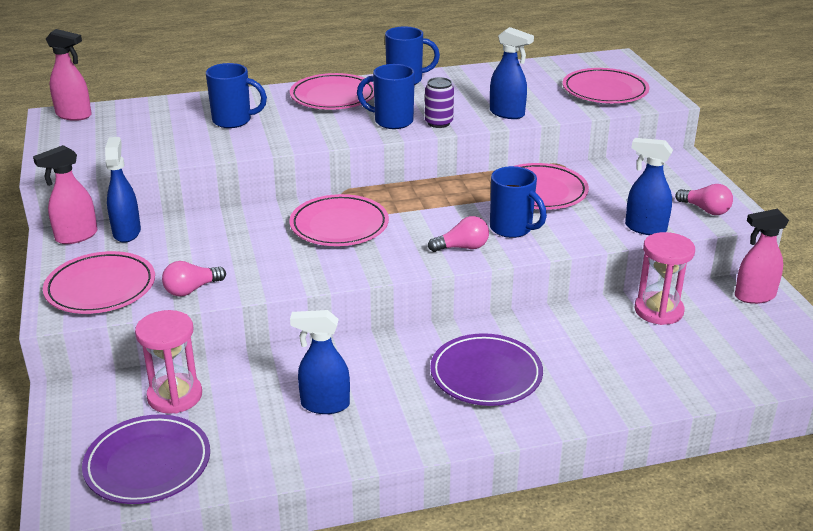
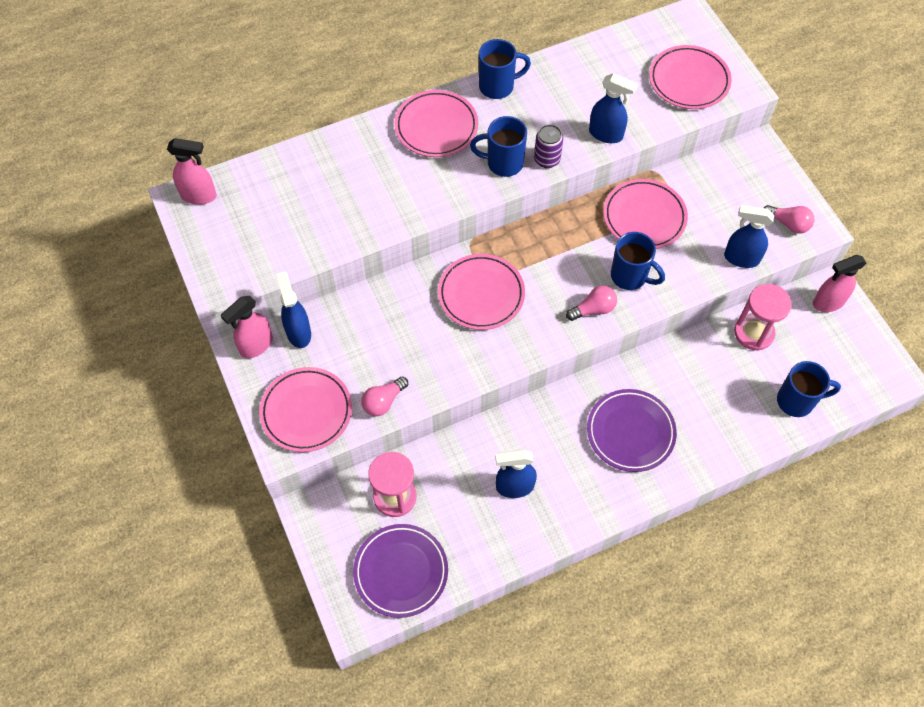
camera: 10 degrees left, 30 degrees up
(233, 121) = (355, 183): blue mug -> blue mug (797, 401)

